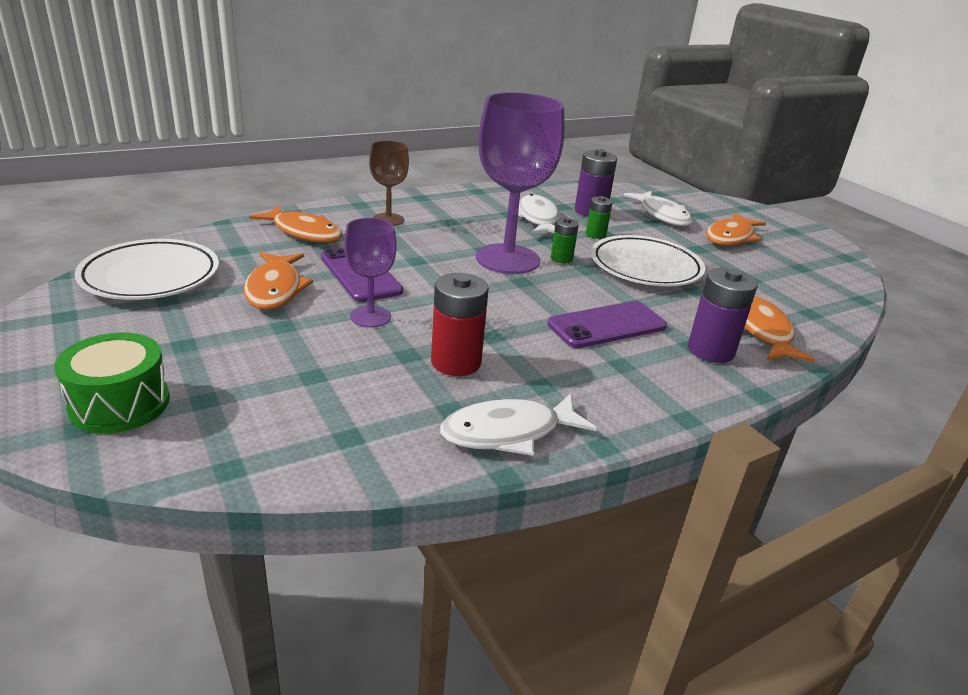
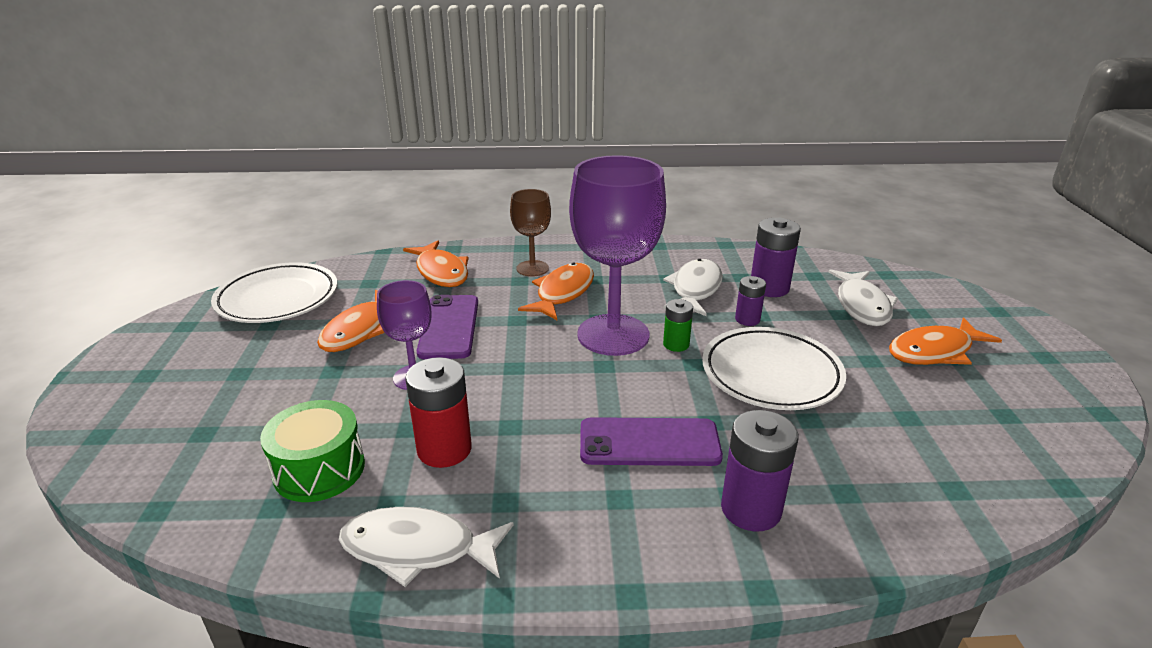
camera: 30 degrees right, 0 degrees up
(120, 404) = (143, 421): green drum -> green drum (319, 469)
(595, 234) = (747, 319): green battery -> purple battery
(762, 331) = (851, 499): orange fish -> orange fish (562, 293)

